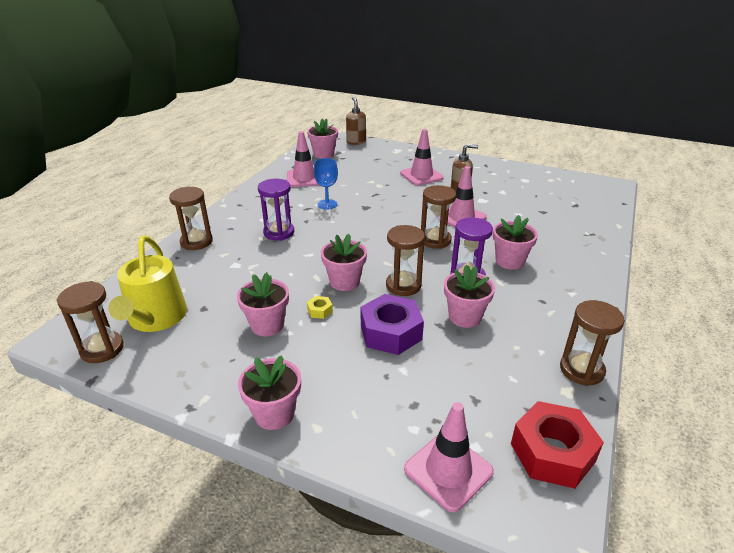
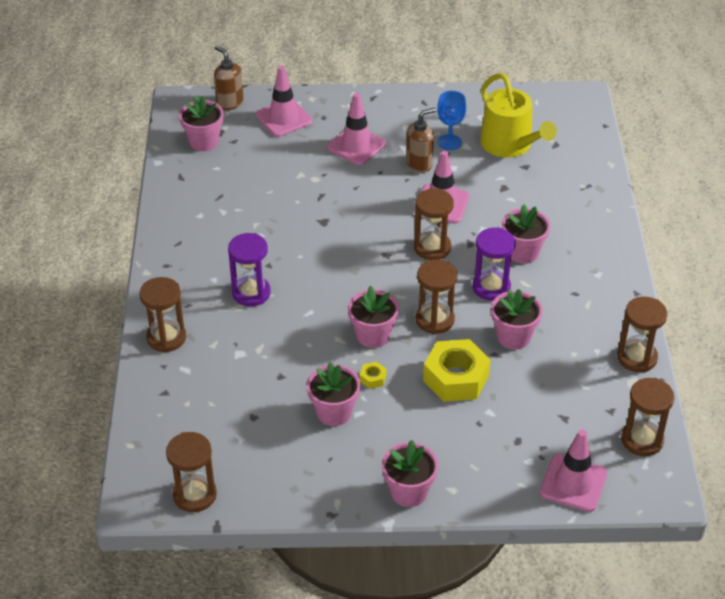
camera: 25 degrees left, 10 degrees up
(155, 318) = (215, 445): yellow watering can -> yellow watering can (510, 145)
(304, 178) = (212, 195): pink traffic cone -> pink traffic cone (283, 118)
(327, 204) = (275, 231): blue goblet -> blue goblet (449, 142)
(391, 332) = (456, 378): purple nut -> yellow nut
(552, 452) = (642, 440): red nut -> brown hourglass

